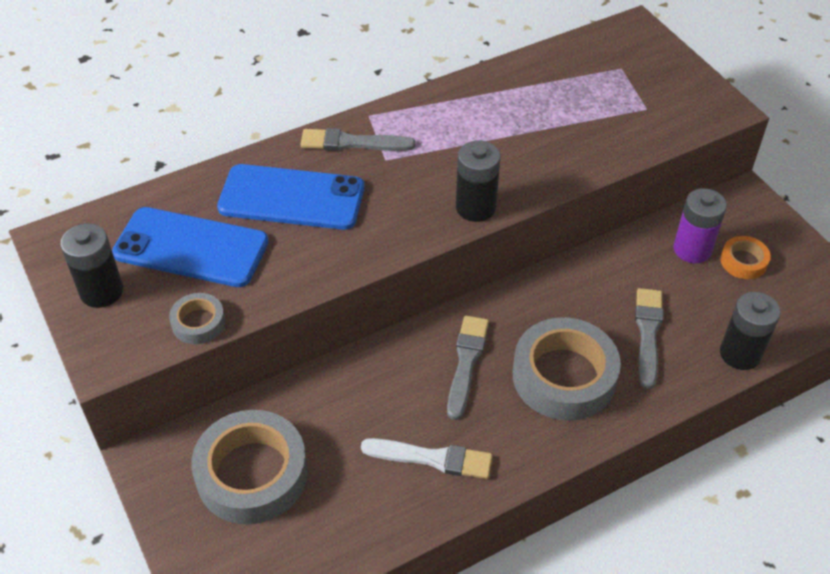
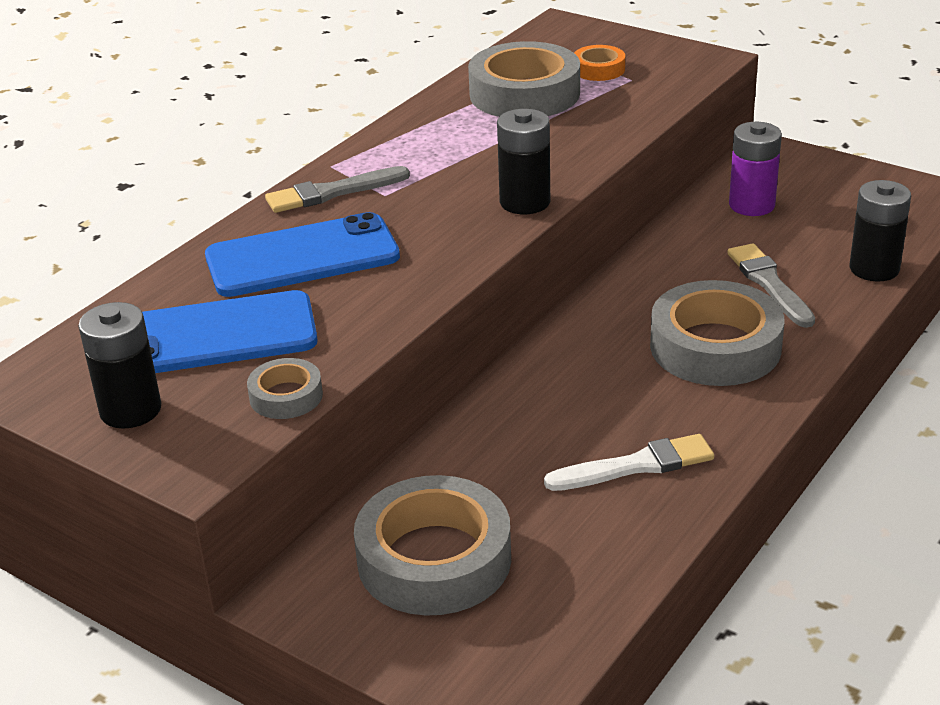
camera: 25 degrees left, 15 degrees down
(466, 363) = (599, 372): grey brush -> none
(554, 94) = (524, 94): none -> grey tape
(743, 261) = (810, 198): orange tape -> orange tape (598, 69)

